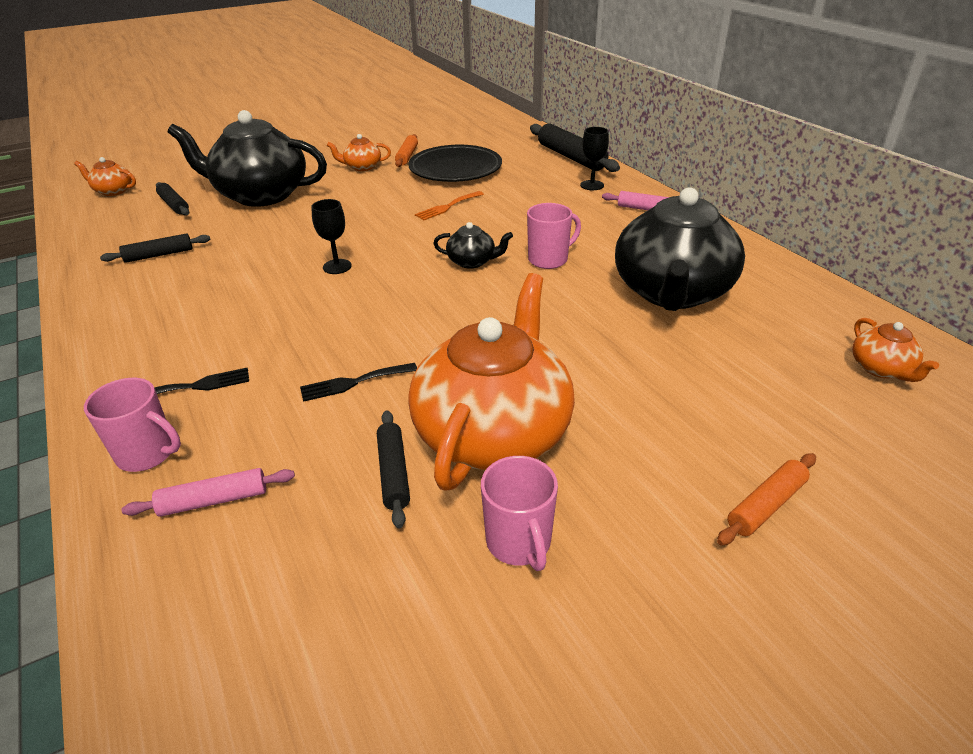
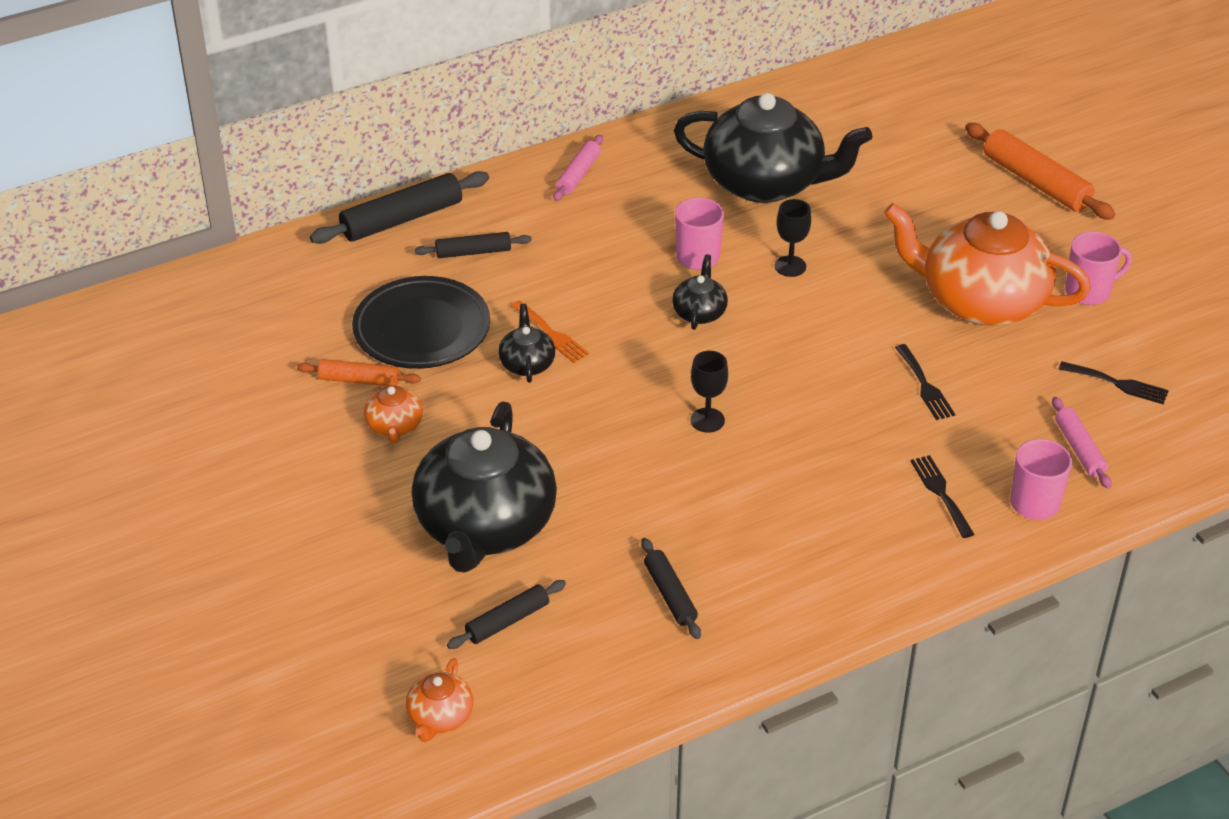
camera: 90 degrees left, 5 degrees up
(321, 555) = (1118, 384): none -> black fork
(393, 473) = (1034, 354): black rolling pin -> black rolling pin (473, 252)
(415, 200) = (527, 364): none -> black teapot
(592, 185) = (502, 209): black goblet -> black goblet (790, 266)
(766, 505) = (1036, 182): orange rolling pin -> orange rolling pin, size x1.70
(881, 369) = (880, 97): orange teapot -> none

